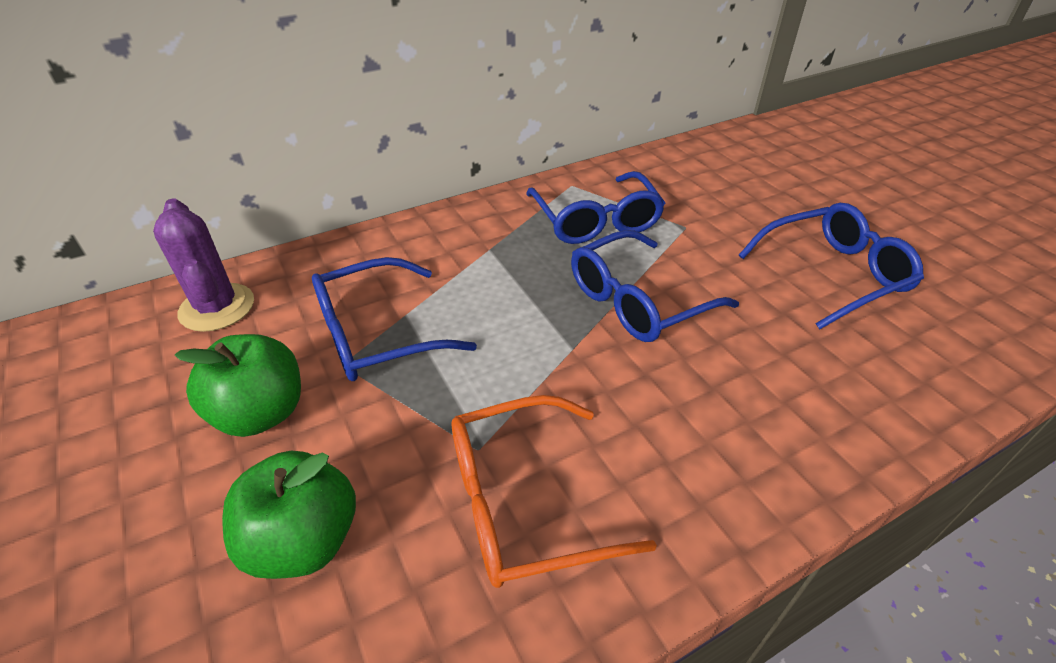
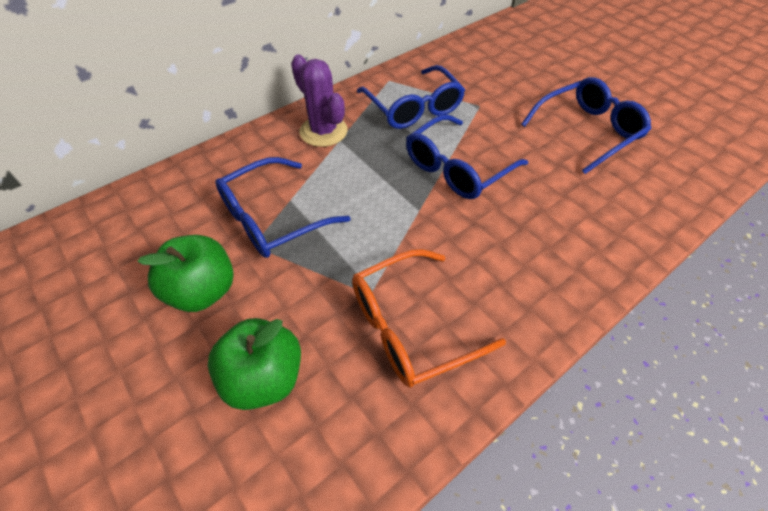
camera: 10 degrees left, 10 degrees up
(217, 307) = (140, 213): purple cactus -> purple cactus (323, 131)

